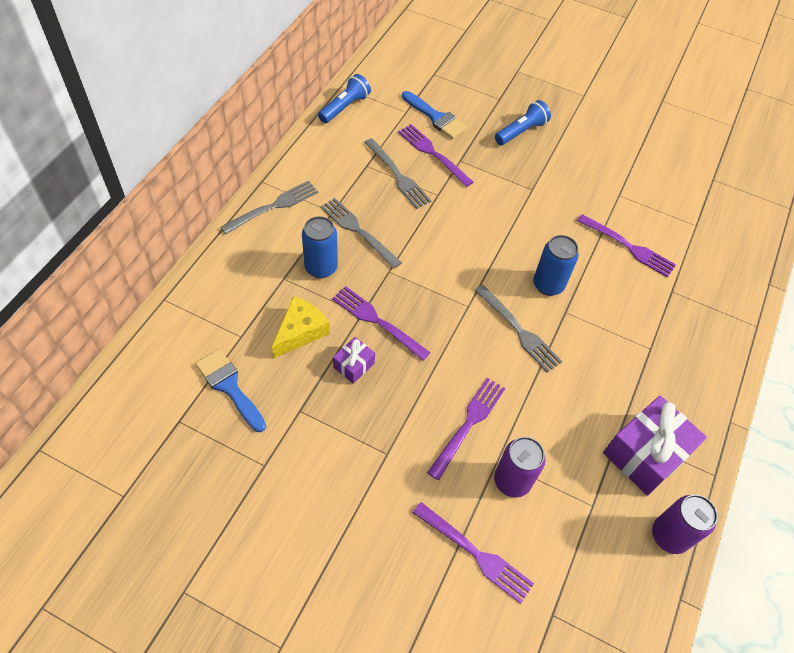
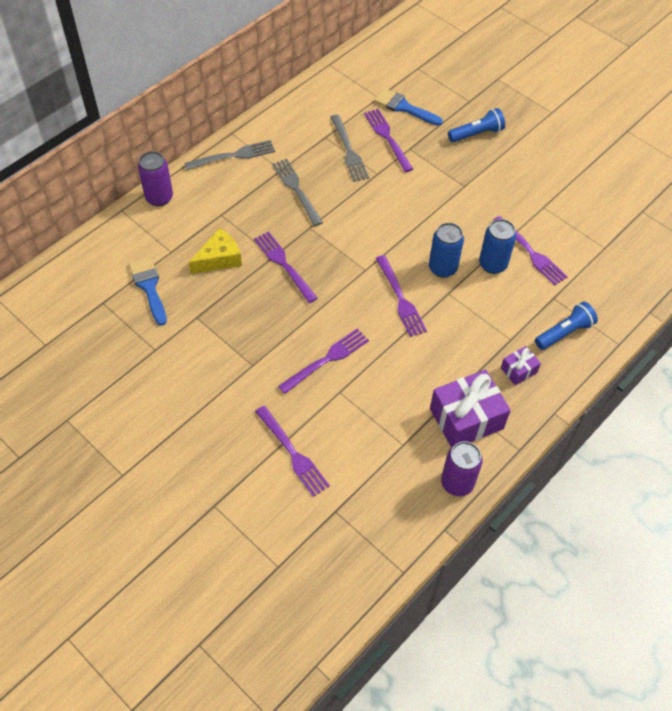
camera: 20 degrees right, 0 degrees up
(321, 267) = (254, 212): blue can -> blue can (492, 264)
(345, 107) = (326, 83): blue flashlight -> blue flashlight (564, 332)
(354, 365) = (252, 294): purple gift -> purple gift (518, 370)
(436, 117) = (403, 107): blue brush -> blue brush turned 150 degrees clockwise
(512, 481) = (344, 410): purple can -> purple can (159, 198)
(518, 330) = (400, 298): grey fork -> purple fork

